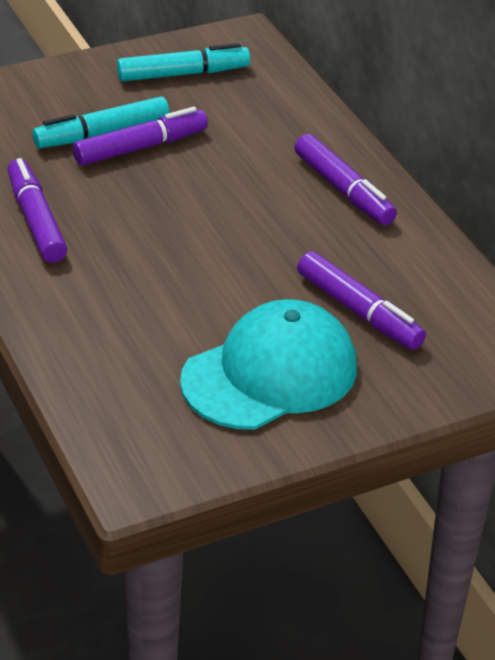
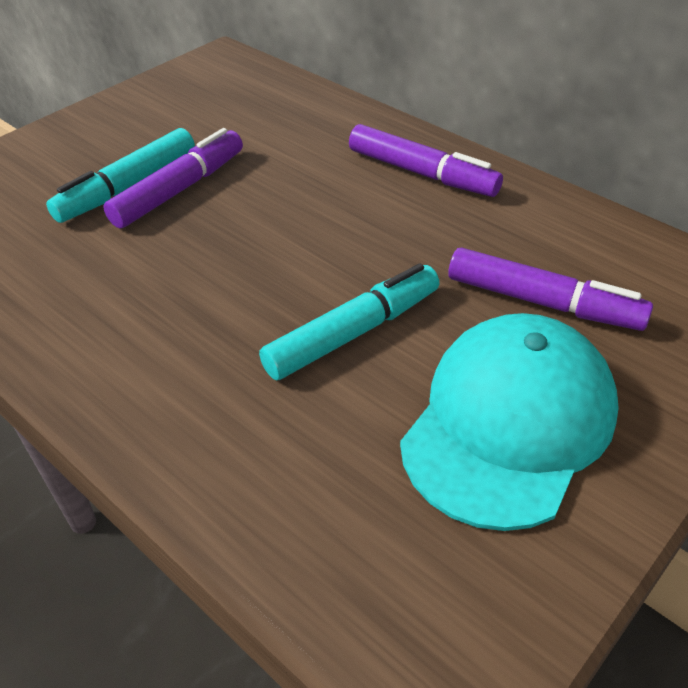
camera: 20 degrees left, 5 degrees up
(36, 220) = (98, 311): purple marker -> none
(183, 74) = (182, 105): turquoise marker -> turquoise marker (353, 333)

